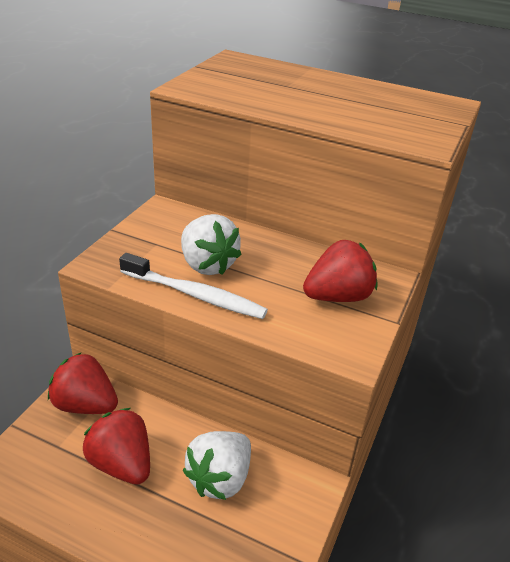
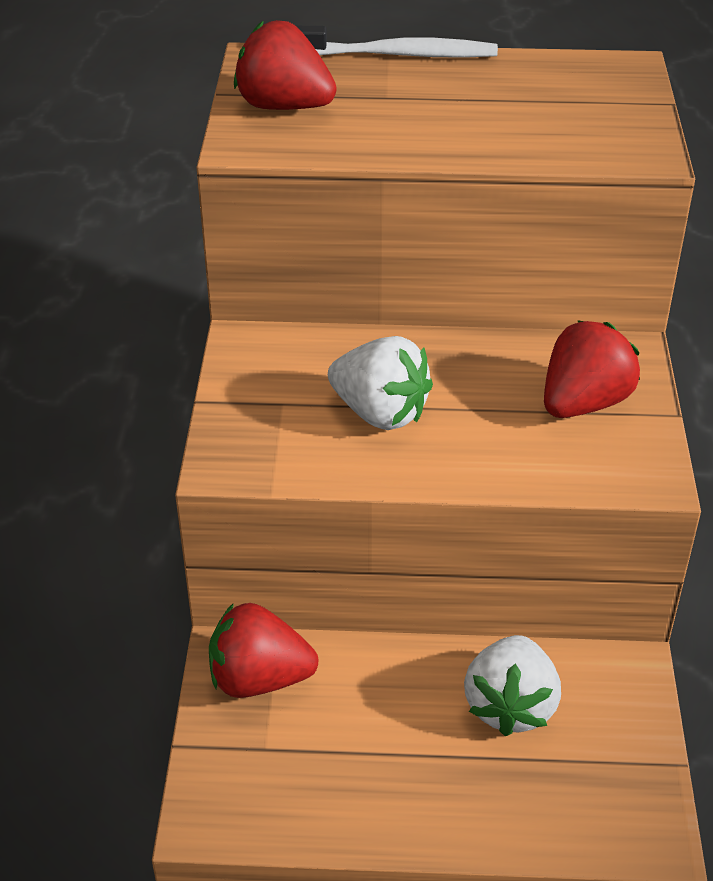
camera: 20 degrees left, 5 degrees up
(122, 464) = (370, 737): red strawberry -> red strawberry (284, 107)
(195, 295) = (398, 463): white toothbrush -> white toothbrush (398, 55)

